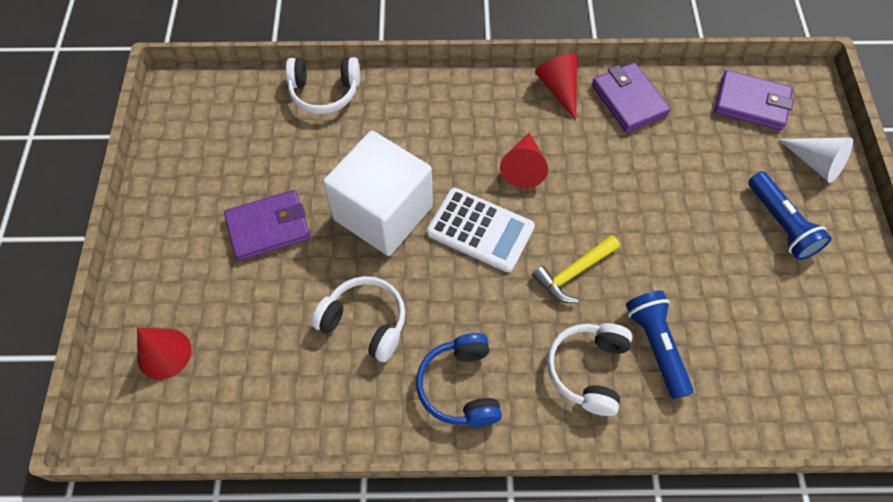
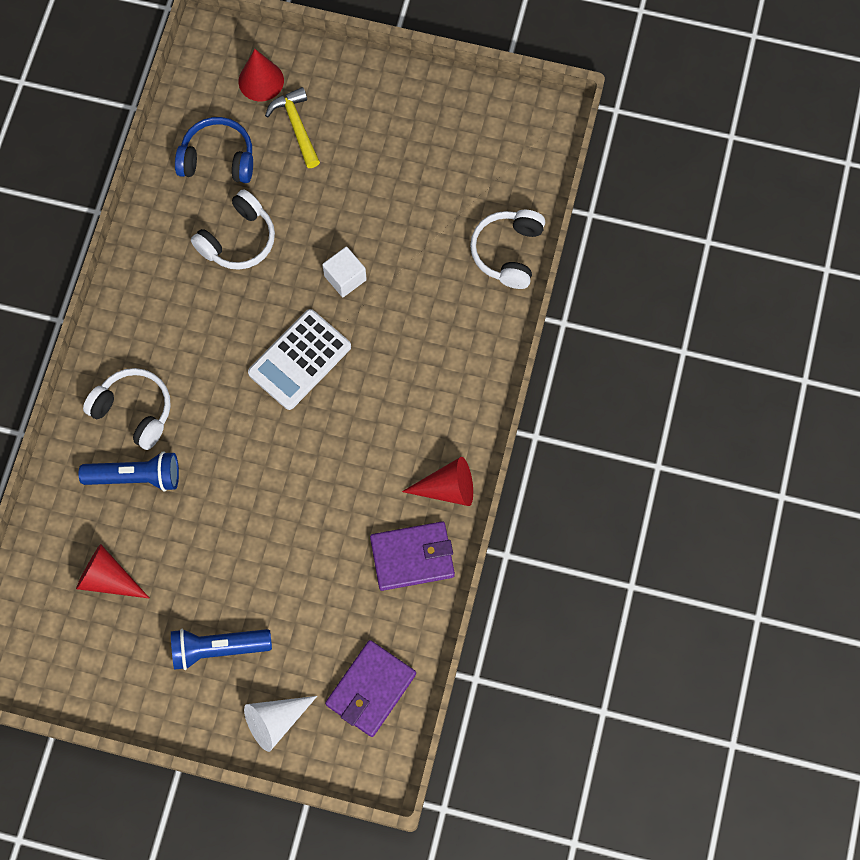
camera: 105 degrees right, 10 degrees up
(268, 227) = (359, 176): purple wallet -> none
(383, 213) = (345, 278): white cube -> white cube, size x0.43
(460, 386) = (155, 302): blue headphones -> blue headphones (218, 159)
(523, 167) = (358, 421): red cone -> red cone (108, 578)
(573, 273) = (229, 430): yellow hammer -> yellow hammer (296, 126)

